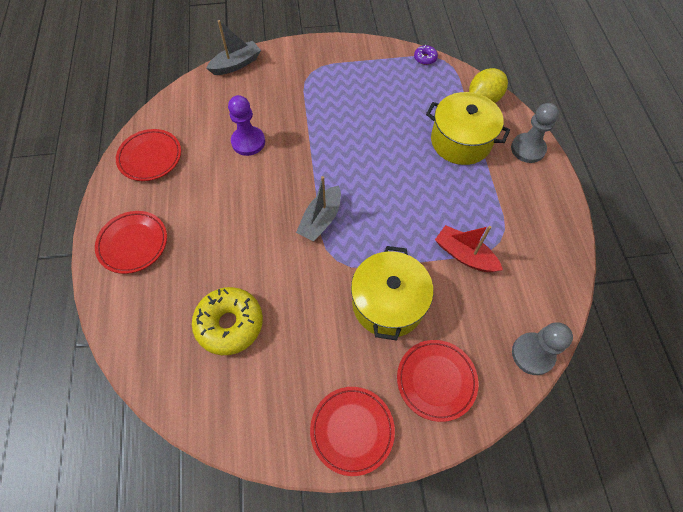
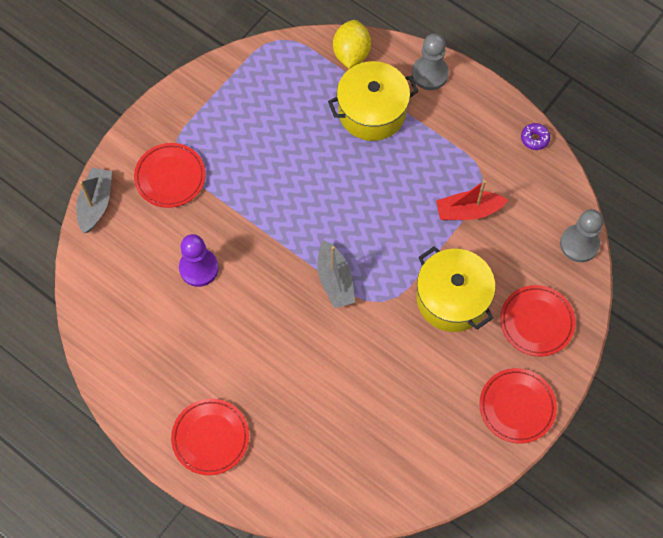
camera: 45 degrees left, 5 degrees up
(150, 157) = (130, 358): red plate -> red plate (170, 177)
(230, 324) = (358, 421): yellow donut -> none
(425, 58) = (261, 51): purple donut -> purple donut (534, 139)

